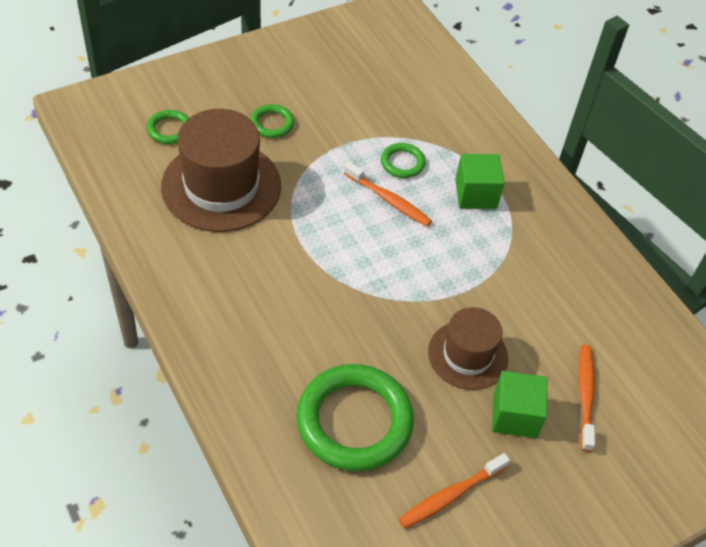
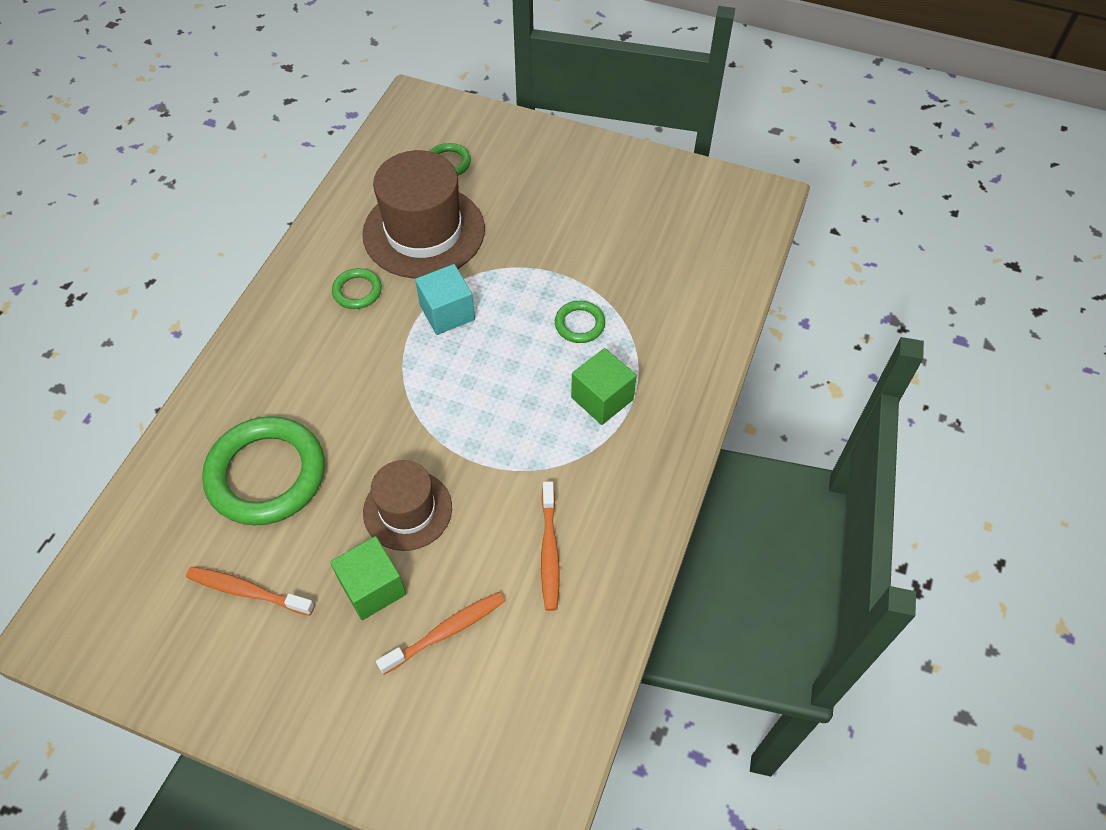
camera: 55 degrees right, 5 degrees up
(272, 124) = (525, 214): green ring -> green ring (357, 291)
(314, 223) = (447, 312): none -> turquoise cube
(389, 200) = (525, 343): orange toothbrush -> orange toothbrush (549, 551)

